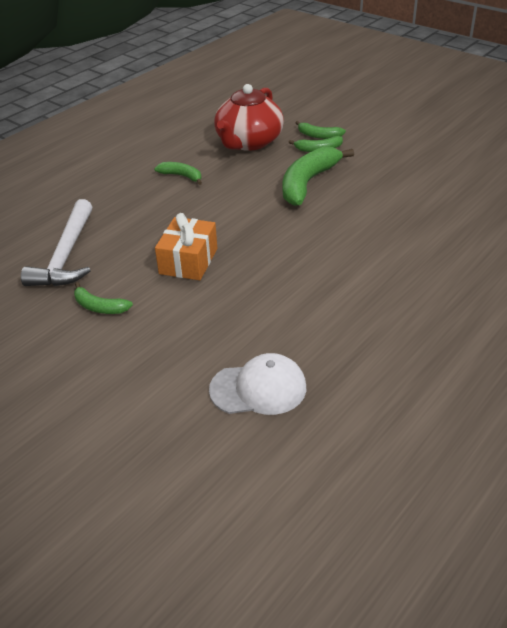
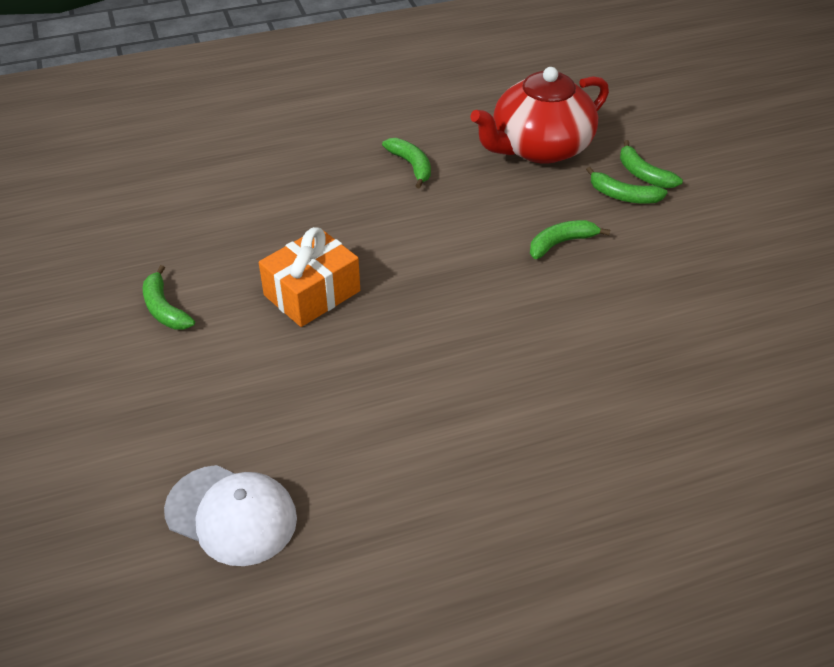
camera: 30 degrees right, 5 degrees up
(66, 255) = (190, 222): white hammer -> none
(308, 183) = (561, 243): green banana -> green banana, size x0.52

